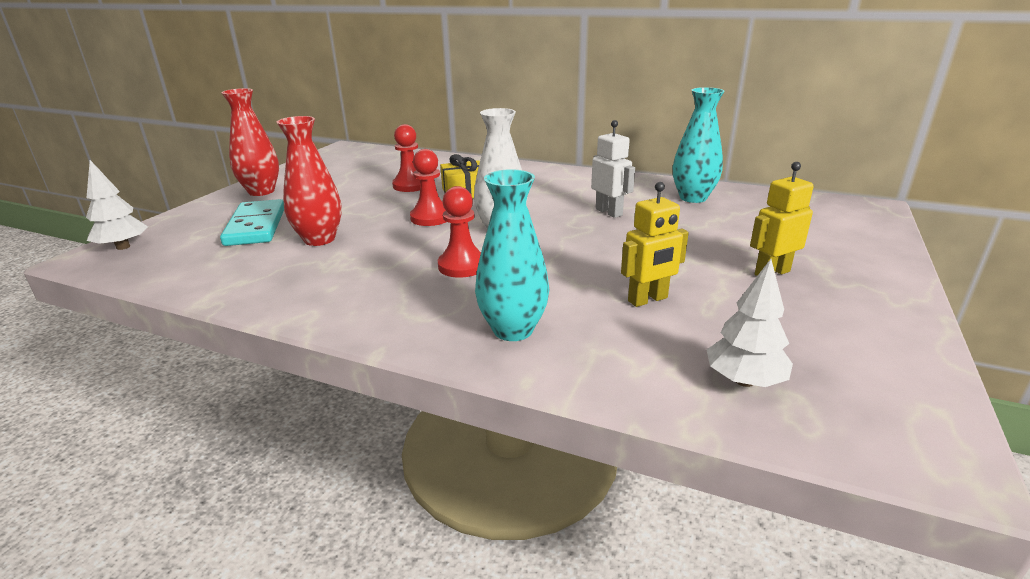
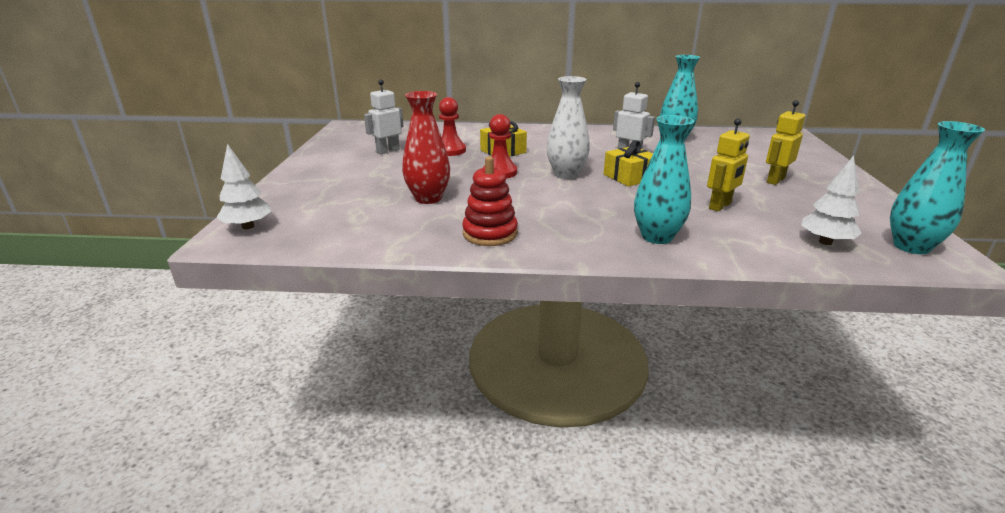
camera: 20 degrees left, 0 degrees up
(256, 226) = (356, 195): turquoise domino -> none
(261, 191) = (319, 168): red vase -> none
(329, 292) = (490, 233): none -> red stacking toy
(348, 179) = (388, 151): none -> white robot
(462, 266) = (569, 202): red pawn -> none
(574, 242) = (629, 177): none -> yellow gift
(883, 416) = (911, 247): none -> turquoise vase

